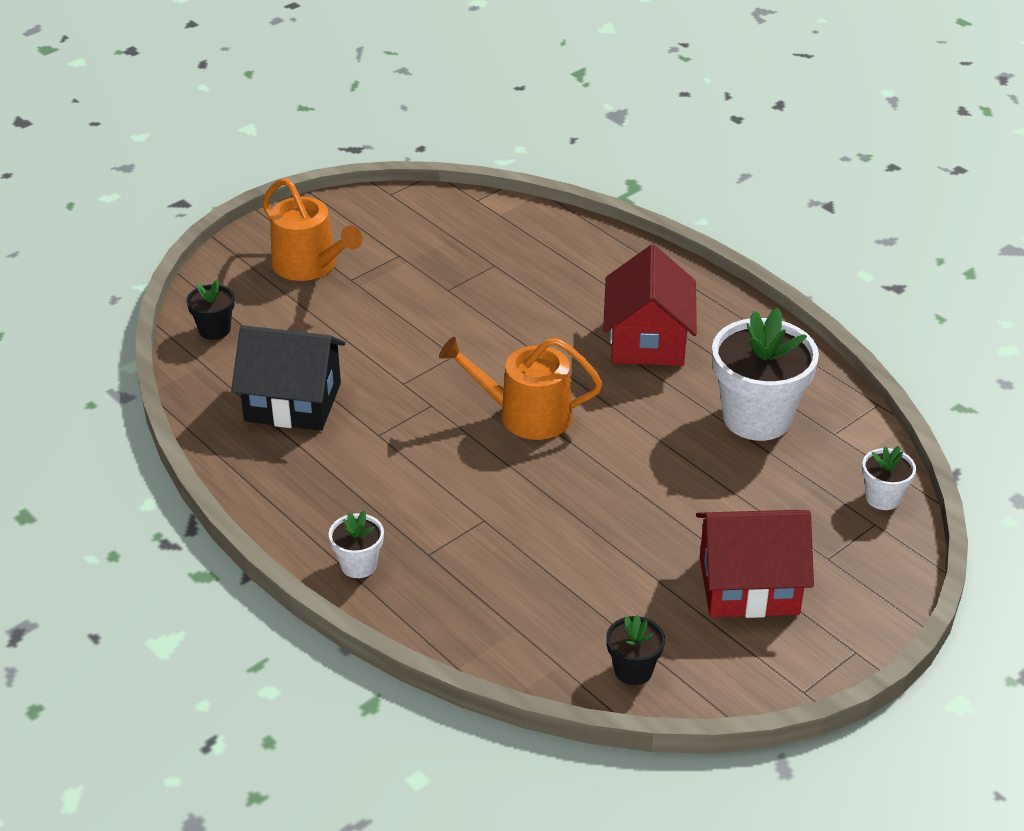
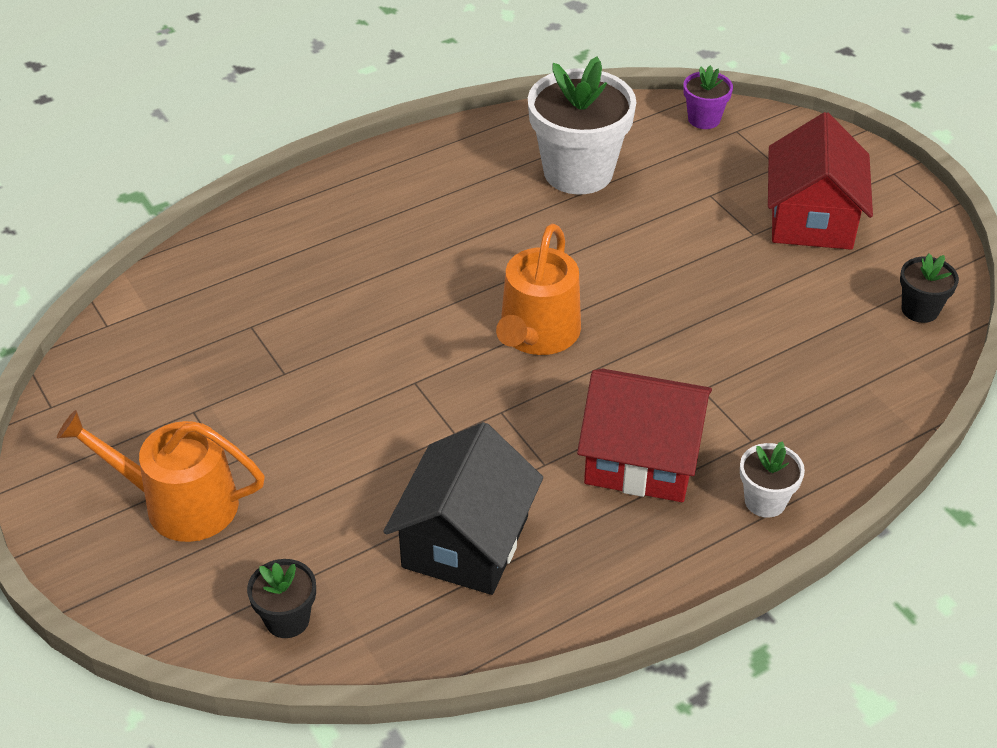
camera: 80 degrees left, 5 degrees up
(310, 265) = (179, 503): orange watering can -> orange watering can turned 135 degrees counterclockwise
(648, 340) = (435, 225): red house -> red house (641, 459)
(883, 498) = (704, 119): white flower pot -> purple flower pot

